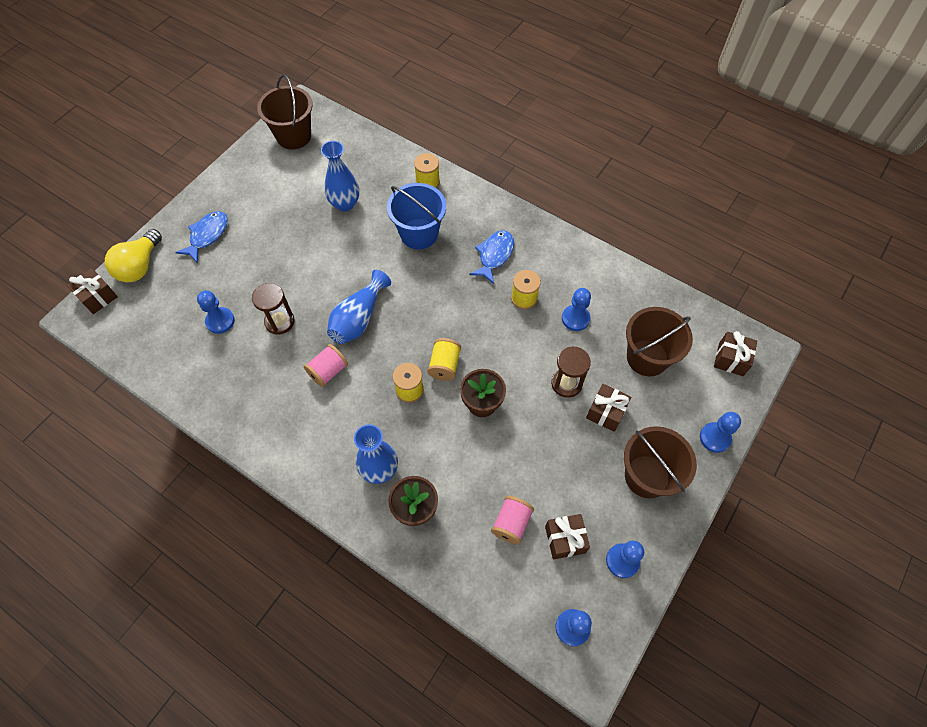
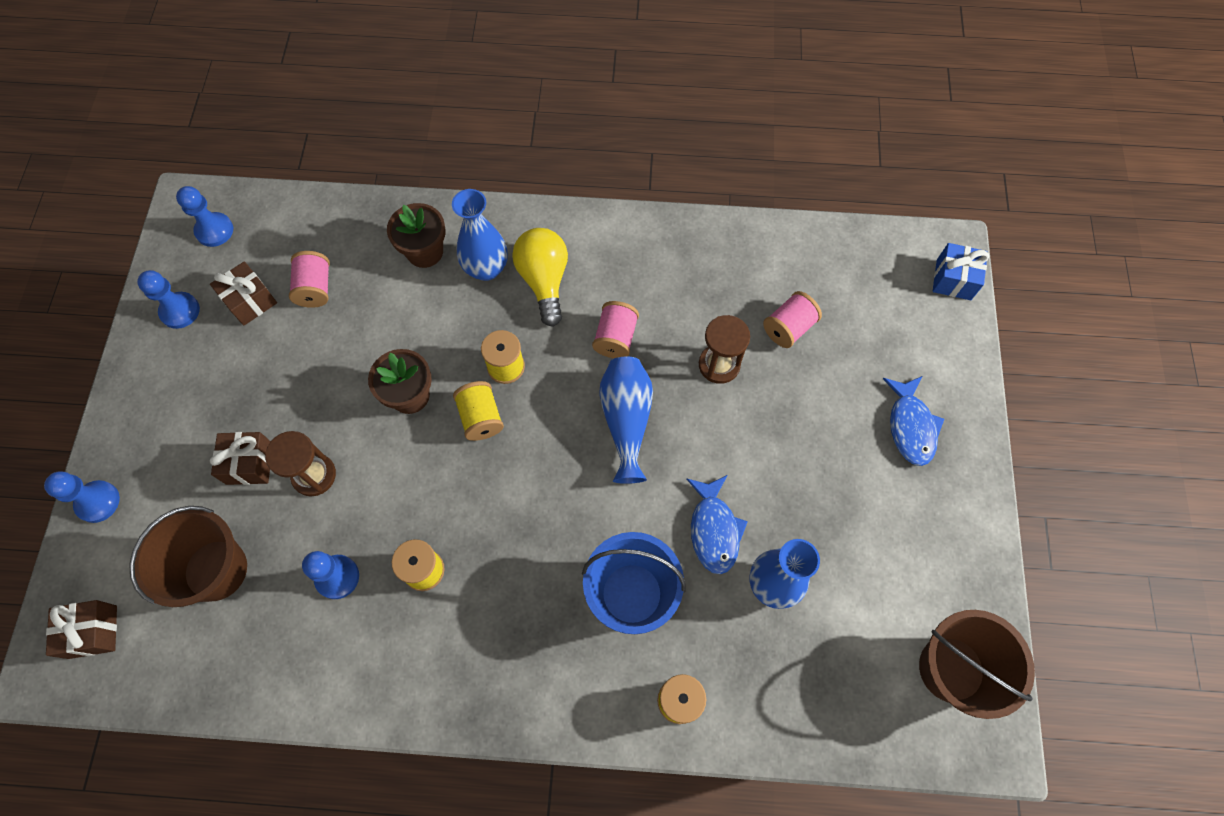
camera: 150 degrees right, 5 degrees up
(98, 297) = (953, 279): brown gift -> blue gift
(140, 266) = (948, 341): yellow light bulb -> yellow light bulb (544, 281)
(220, 321) = (788, 328): blue pawn -> pink spool
(494, 255) = (500, 619): blue fish -> blue fish (714, 530)
(647, 476) = (175, 412): brown bucket -> none

